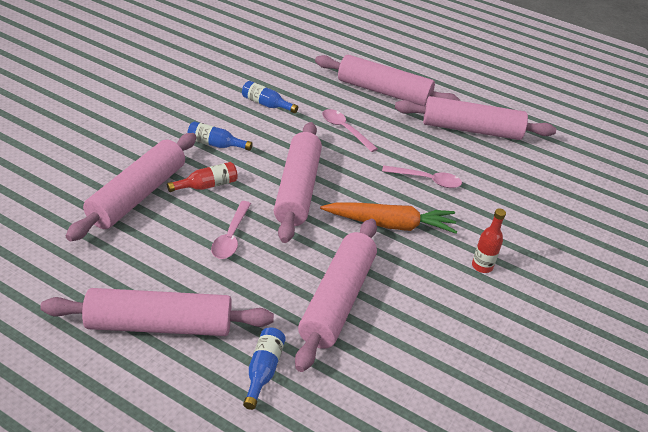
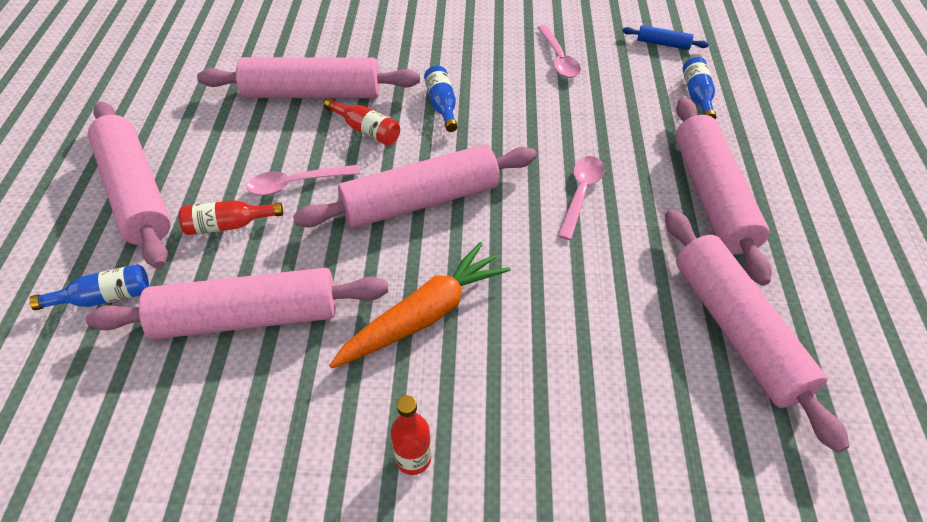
camera: 65 degrees right, 10 degrees up
(243, 283) = (229, 225): none -> red bottle
(249, 43) = (663, 44): none -> blue rolling pin
(266, 104) = (556, 109): blue bottle -> blue bottle (697, 96)
(390, 224) = (424, 315): orange carrot -> orange carrot turned 105 degrees counterclockwise
(427, 180) = (555, 320): pink spoon -> pink spoon (558, 59)

